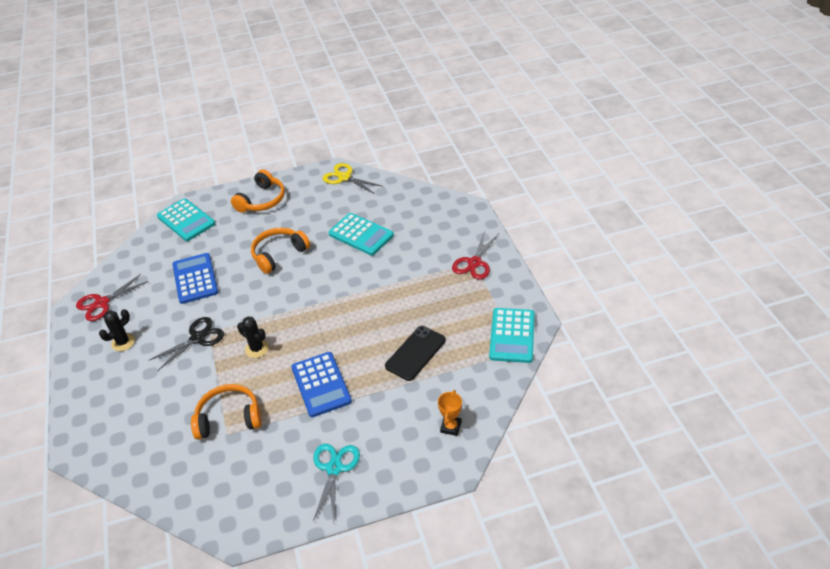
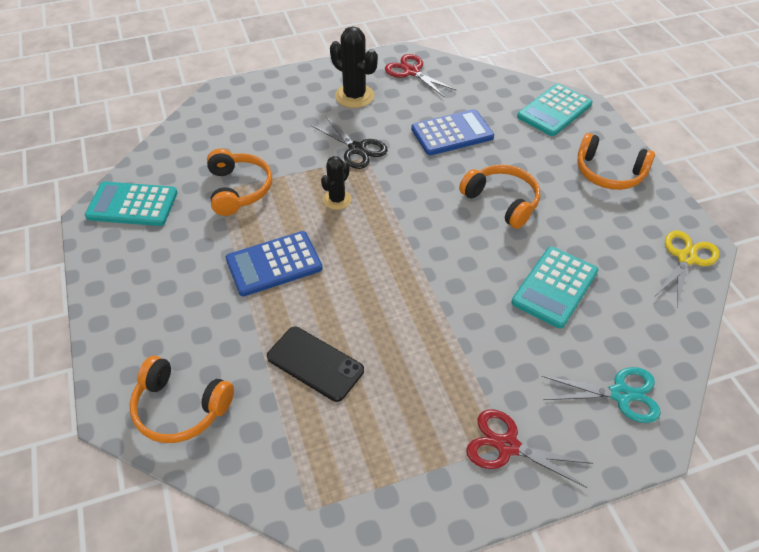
camera: 85 degrees right, 5 degrees up
(123, 342) = (354, 96): black cactus -> black cactus, size x1.58
(334, 468) = (149, 286): turquoise scissors -> turquoise scissors (620, 394)
(451, 427) = (180, 408): orange trophy -> orange headphones
(512, 335) = (340, 499): turquoise calculator -> turquoise calculator (132, 205)

